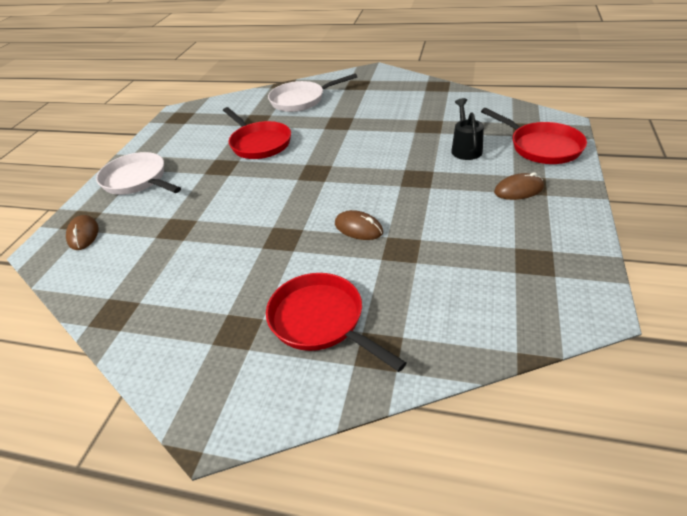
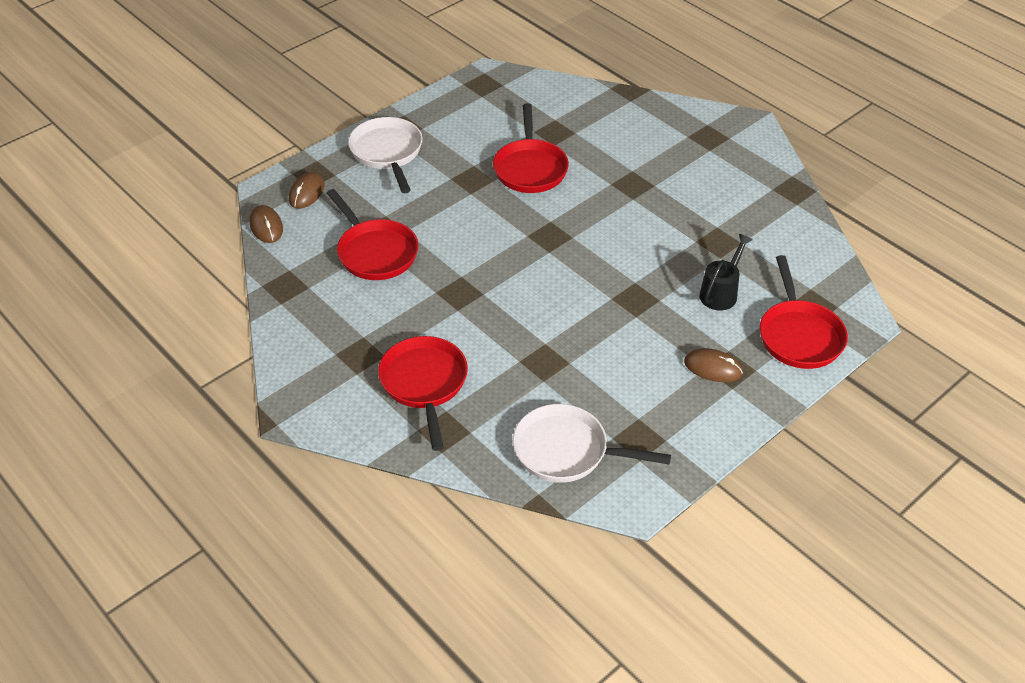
camera: 30 degrees right, 5 degrees up
(182, 246) = (375, 252): none -> red pan
(301, 100) = (625, 128): white pan -> white pan (567, 451)
(358, 228) = (529, 320): brown mouse -> brown mouse (266, 226)

